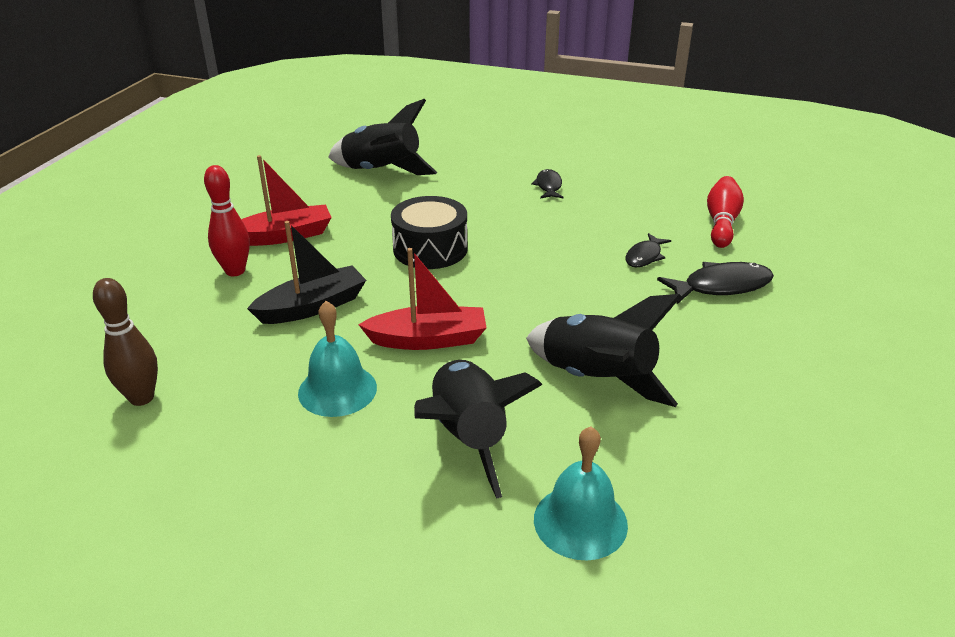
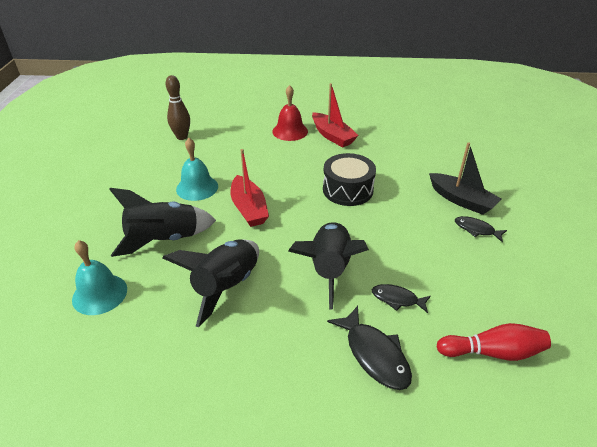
camera: 75 degrees right, 5 degrees up
(235, 271) = (290, 131): red bowling pin -> red bell
(312, 307) = (266, 162): black boat -> black boat (461, 200)
(381, 172) = (435, 150): black rocket -> black rocket (329, 269)
(548, 186) = (476, 229): black fish -> black fish turned 135 degrees counterclockwise

